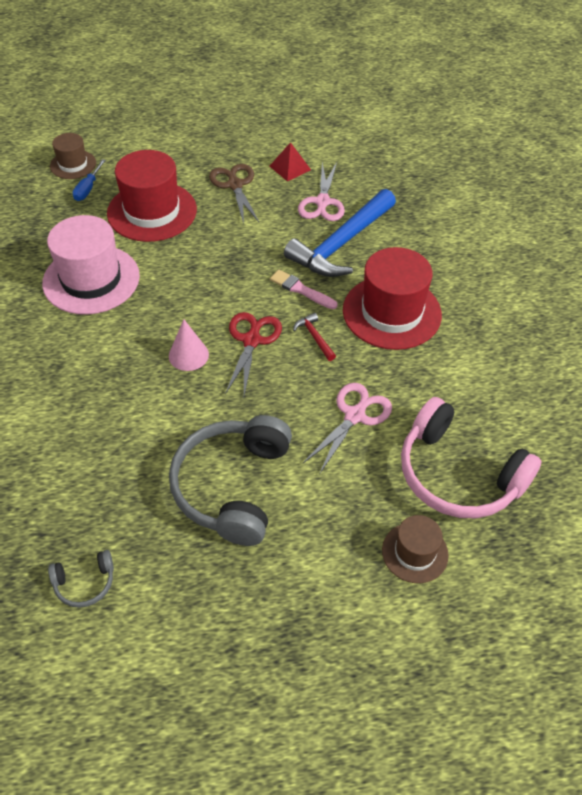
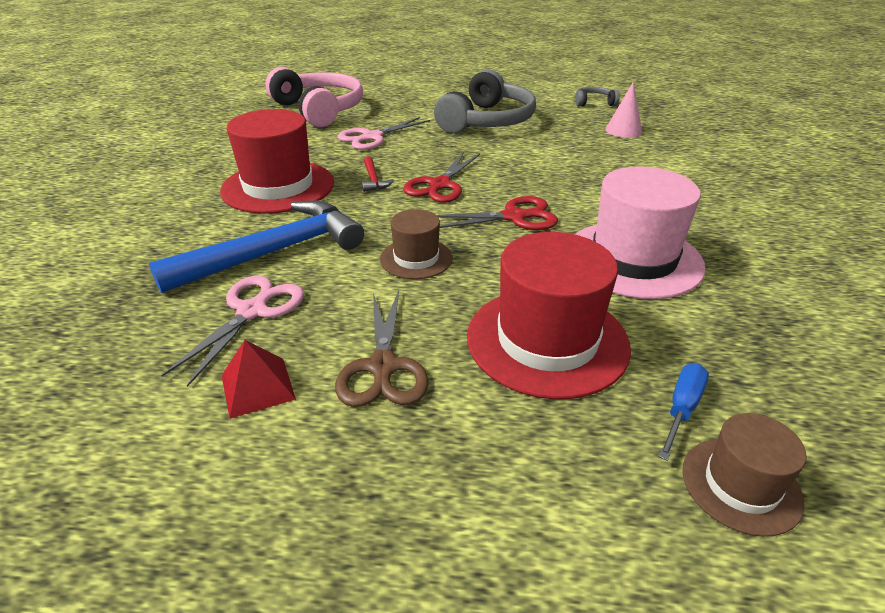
camera: 165 degrees left, 15 degrees down
(179, 309) = (514, 217): none -> red scissors
(188, 355) = (509, 183): pink cone -> pink cone (623, 130)
(301, 290) = (362, 215): pink brush -> none
(415, 552) = (377, 92): brown hat -> brown hat (416, 258)

